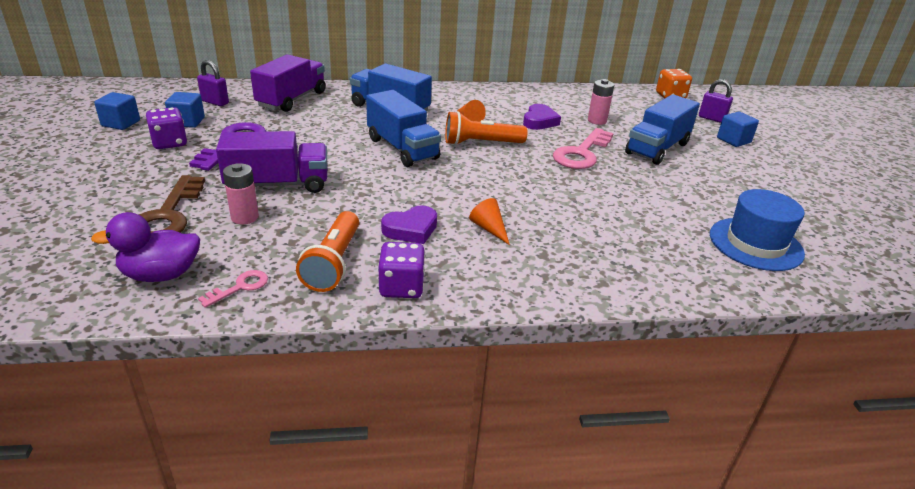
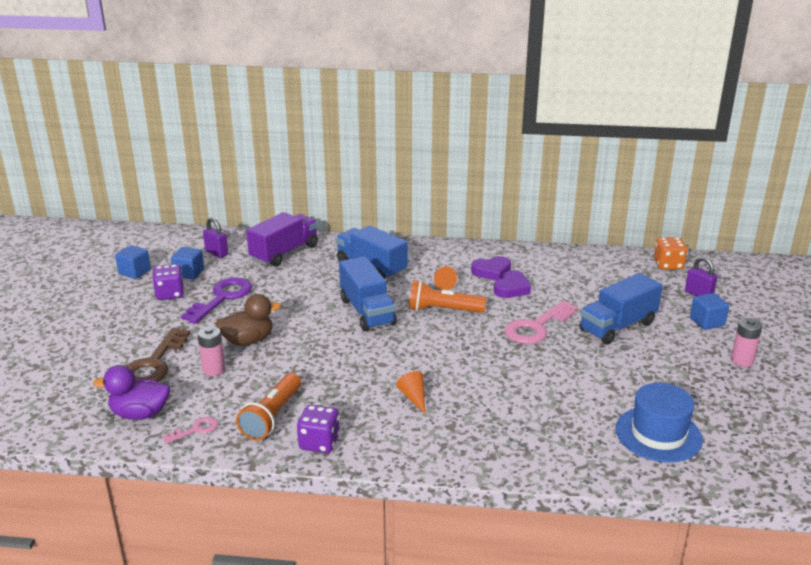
camera: 15 degrees right, 5 degrees down
(277, 184) = (248, 341): purple truck -> brown duck
(411, 229) = (346, 392): purple heart -> purple heart (491, 271)
(597, 121) = (571, 291): pink battery -> pink battery (742, 361)

